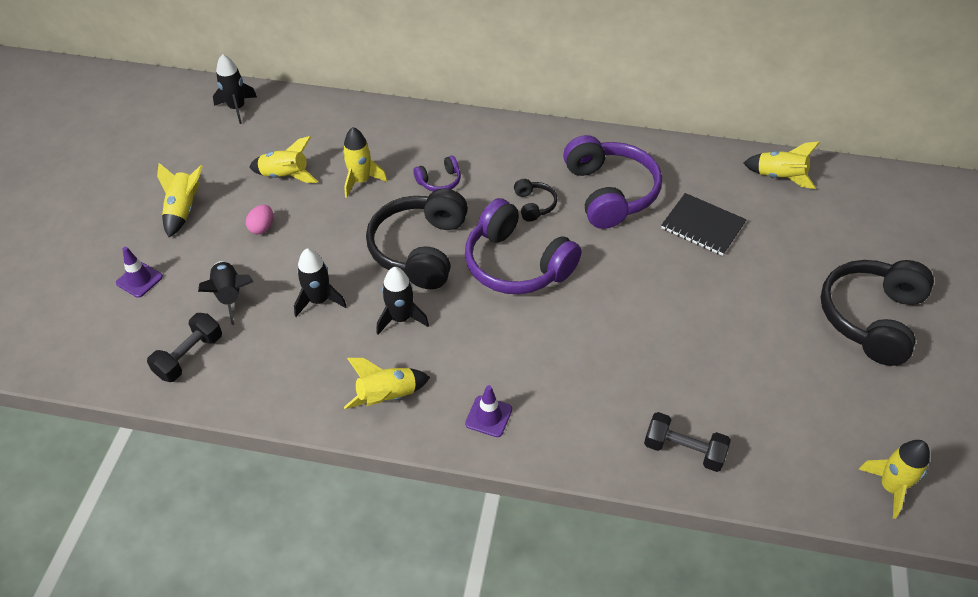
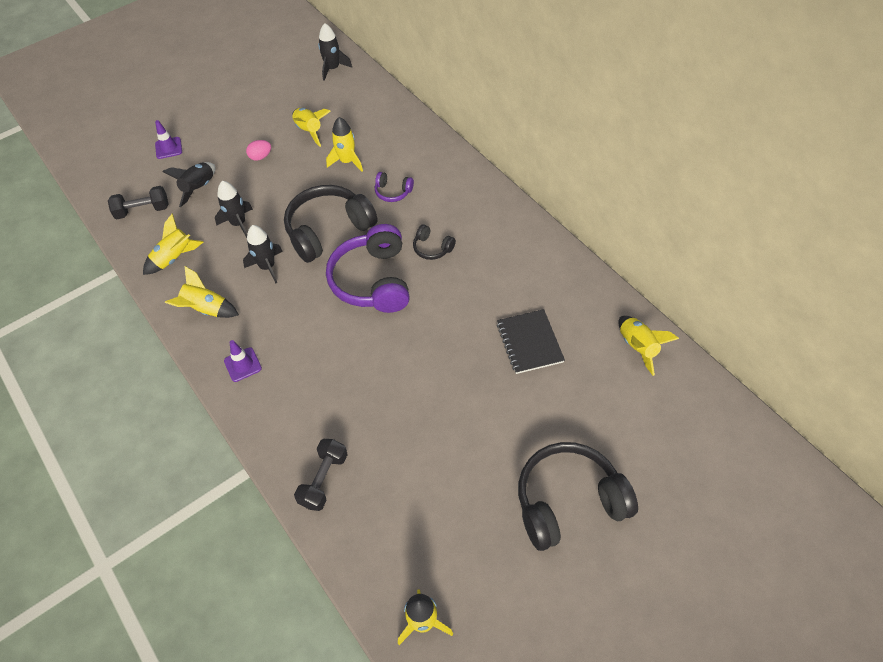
camera: 45 degrees right, 5 degrees up
(183, 210) = (233, 119): yellow rocket -> yellow rocket (174, 258)
(534, 205) = (432, 248): black headphones -> black headphones turned 90 degrees clockwise
(609, 193) = (493, 273): purple headphones -> none
(684, 450) = (324, 480): black dumbbell -> black dumbbell turned 45 degrees clockwise

